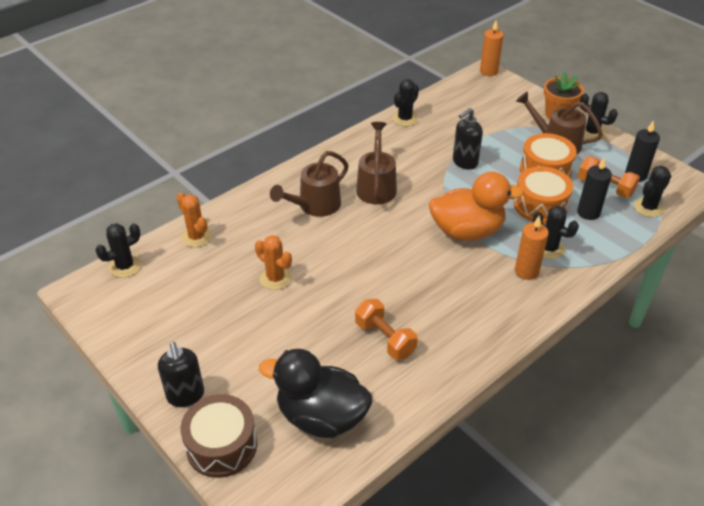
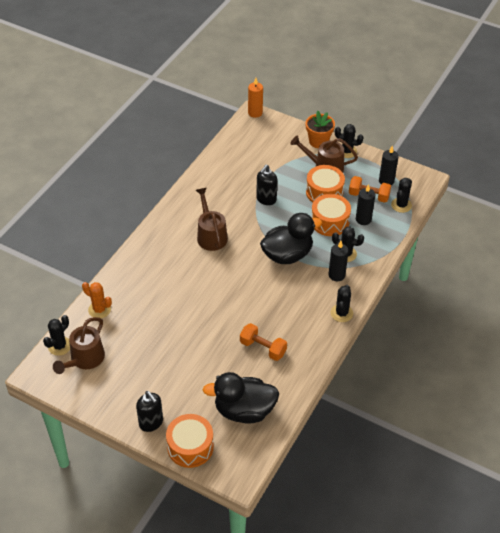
camera: 20 degrees left, 5 degrees up
(221, 445) = (190, 447): brown drum -> orange drum
(275, 278) = (171, 326): orange cactus -> none
(315, 206) = (173, 263): brown watering can -> brown watering can (84, 360)
(405, 119) = (208, 172): black cactus -> black cactus (341, 313)
(467, 231) = (287, 255): orange duck -> black duck
(526, 271) = (336, 275): orange candle -> black candle

